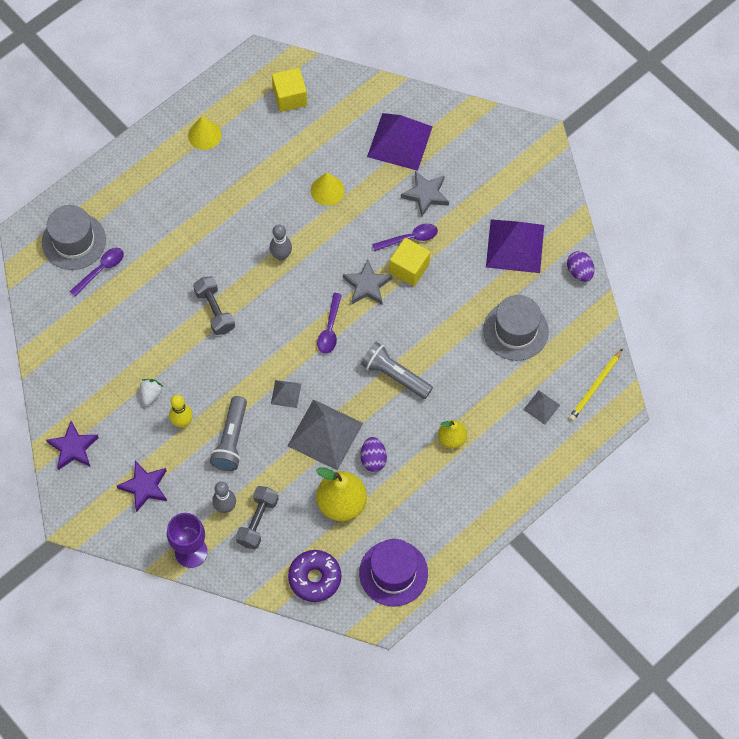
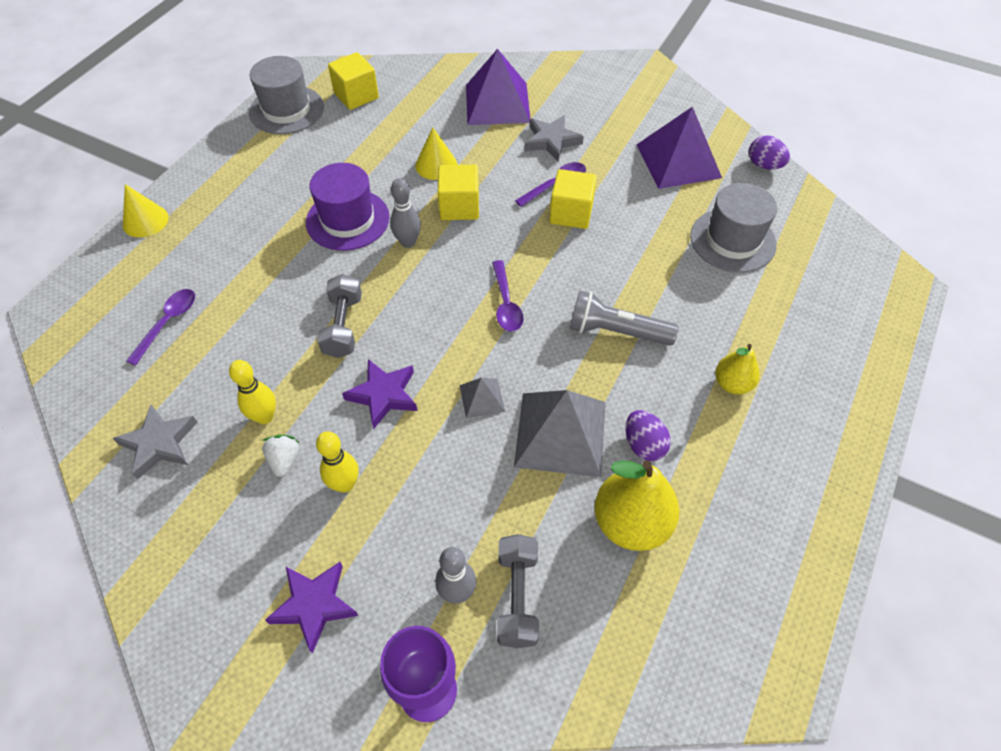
camera: 20 degrees left, 10 degrees down
(73, 448) = (177, 582): purple star -> purple star (383, 395)
(74, 241) = (121, 300): grey hat -> grey hat (286, 110)
(146, 361) = (264, 416): none -> yellow bowling pin
(204, 135) = (267, 151): yellow cone -> yellow cone (145, 221)
(215, 311) = (343, 326): grey dumbbell -> grey dumbbell turned 45 degrees clockwise
(231, 440) = (428, 485): grey flashlight -> none
(315, 578) = (648, 659): purple donut -> none
(330, 235) = (459, 206): none -> yellow cube
(367, 285) = (529, 244): grey star -> grey star (159, 443)
(393, 573) = (762, 603): purple hat -> purple hat (347, 220)
(541, 407) = (818, 312): grey pyramid -> none
(595, 386) = (863, 270): yellow pencil -> none

